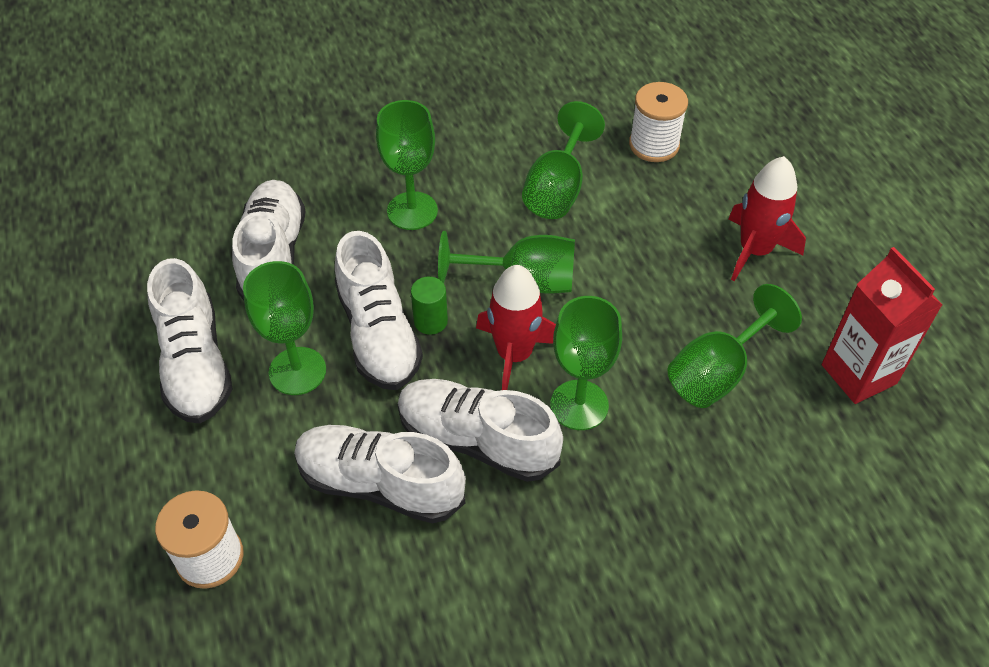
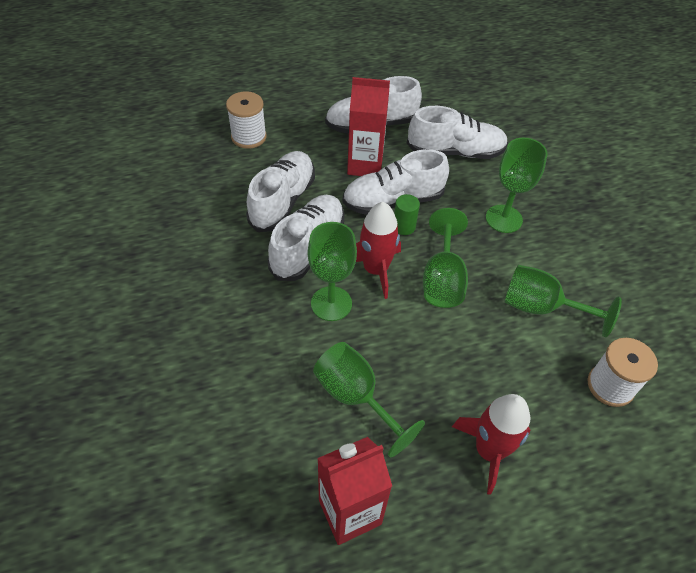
camera: 90 degrees right, 0 degrees up
(297, 371) = (365, 165): green goblet -> red carton

